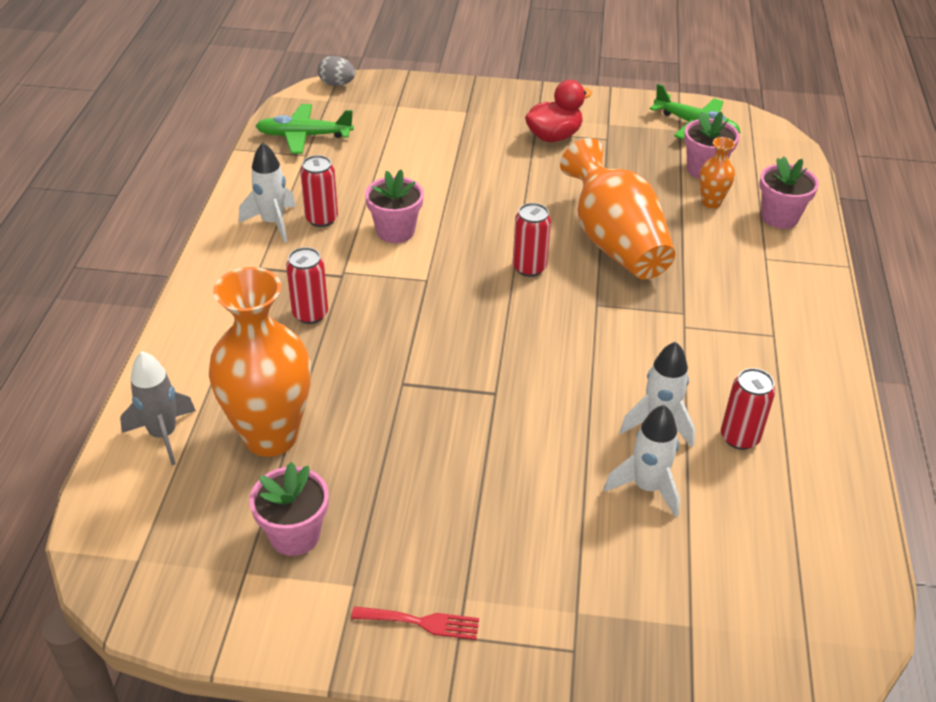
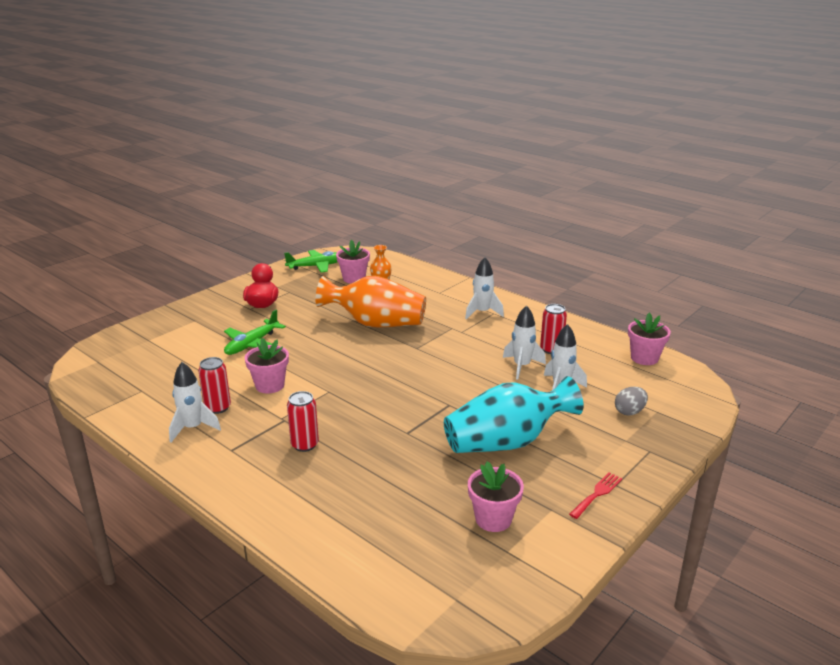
camera: 55 degrees left, 15 degrees down
(163, 435) = (348, 549): grey rocket -> none
(271, 436) = (399, 500): orange vase -> none
(304, 136) = (120, 384): green plane -> green plane (252, 344)
(337, 84) = (86, 352): grey egg -> grey egg (629, 412)
(460, 483) = (506, 442): none -> turquoise vase
(529, 268) = (362, 355): red can -> none
(760, 323) = (482, 312): none -> white rocket
(779, 217) = (415, 277): pink flower pot -> pink flower pot (644, 358)

